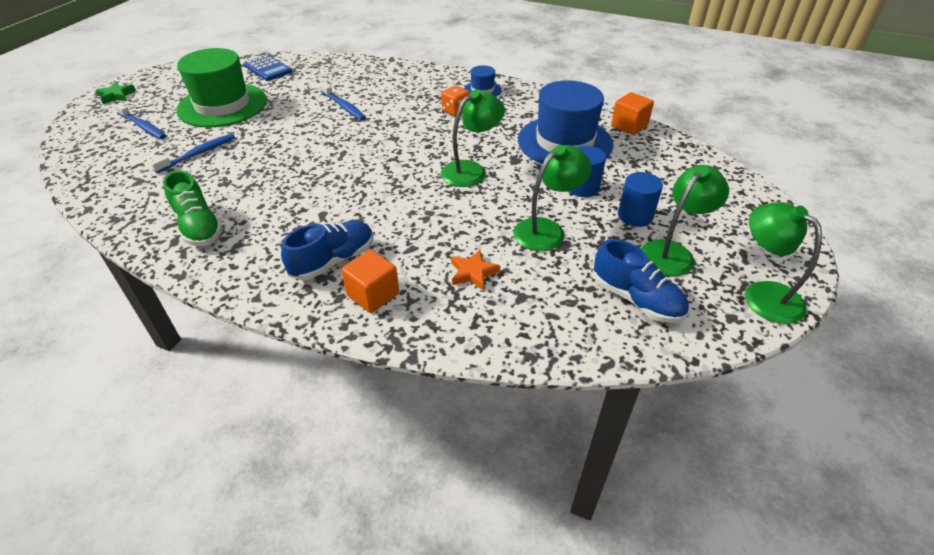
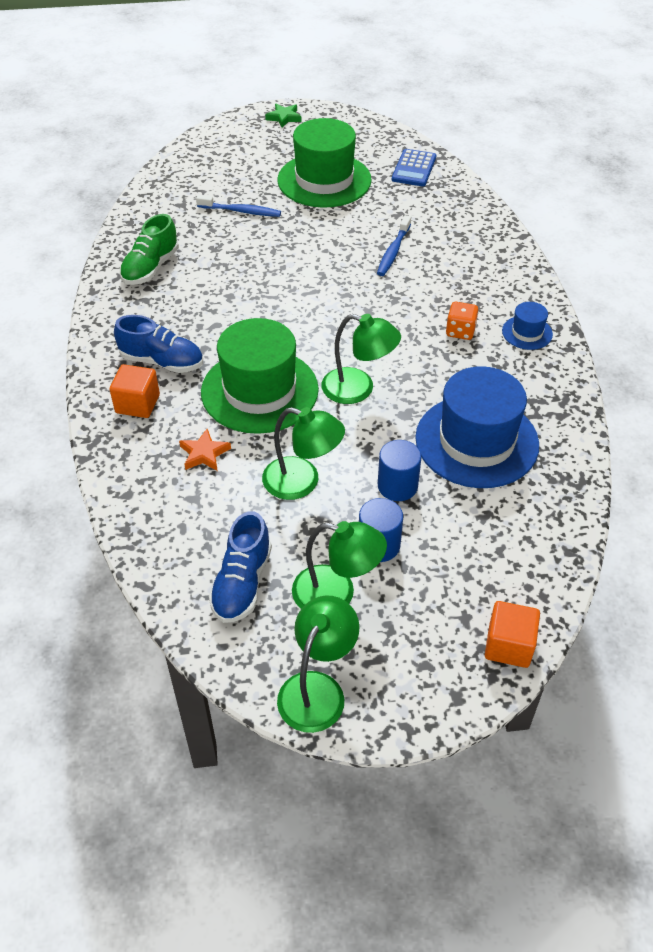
camera: 60 degrees right, 5 degrees up
(143, 126) = (253, 160): blue toothbrush -> none
(427, 217) = (259, 391): none -> green hat
(629, 126) = (567, 487): orange cube -> orange cube (508, 645)

